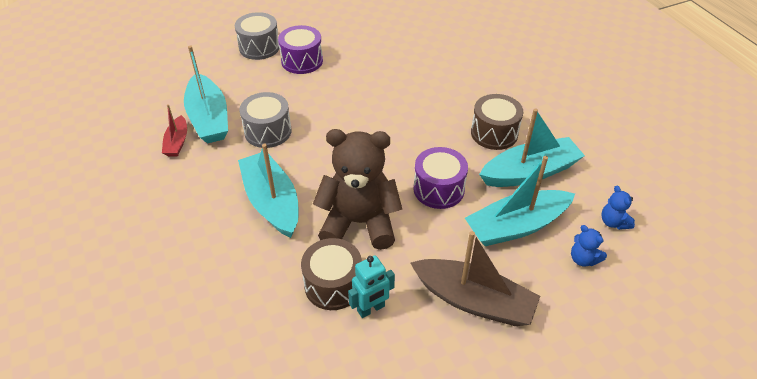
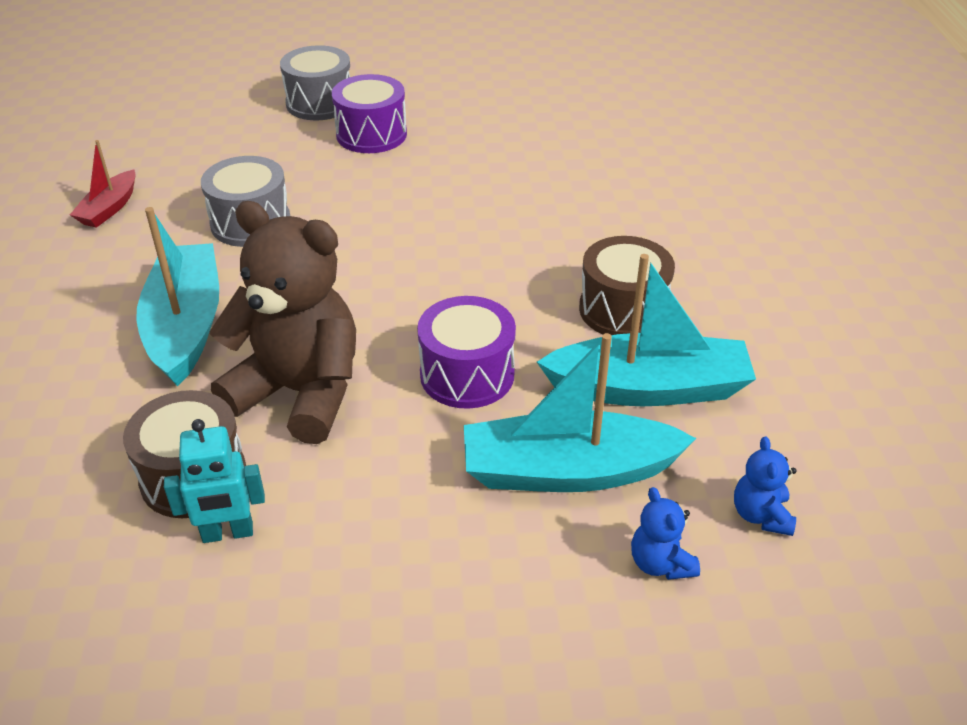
camera: 20 degrees right, 5 degrees down
(209, 118) = (177, 186): turquoise boat -> none
(474, 301) = (411, 574): brown boat -> none

